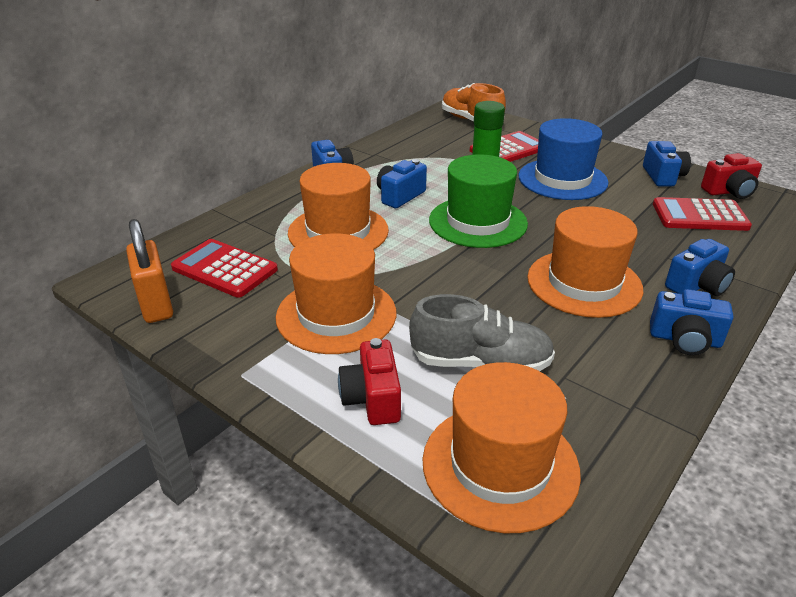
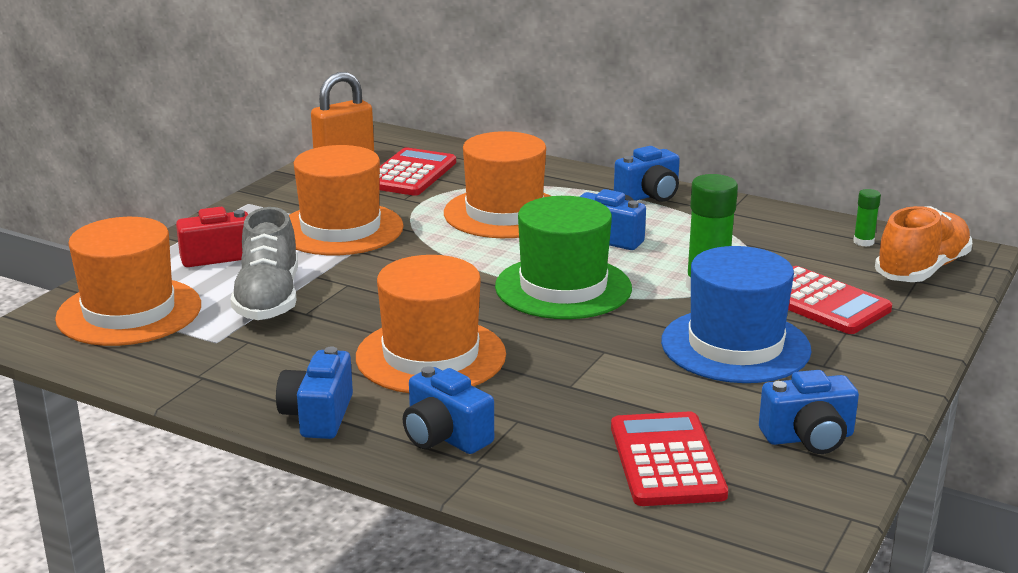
camera: 80 degrees right, 10 degrees down
(431, 127) = (863, 242): none -> green glue stick
(729, 192) = (785, 503): red camera -> none

